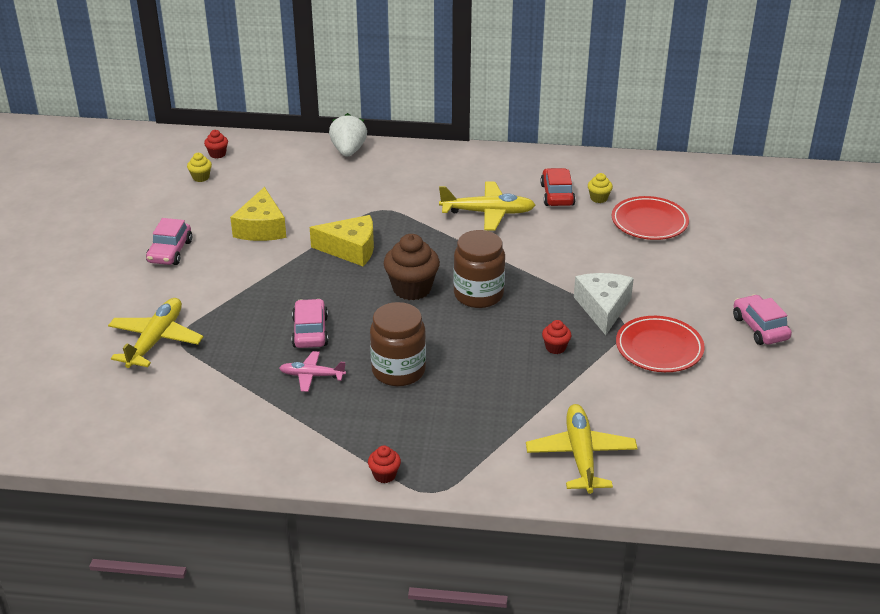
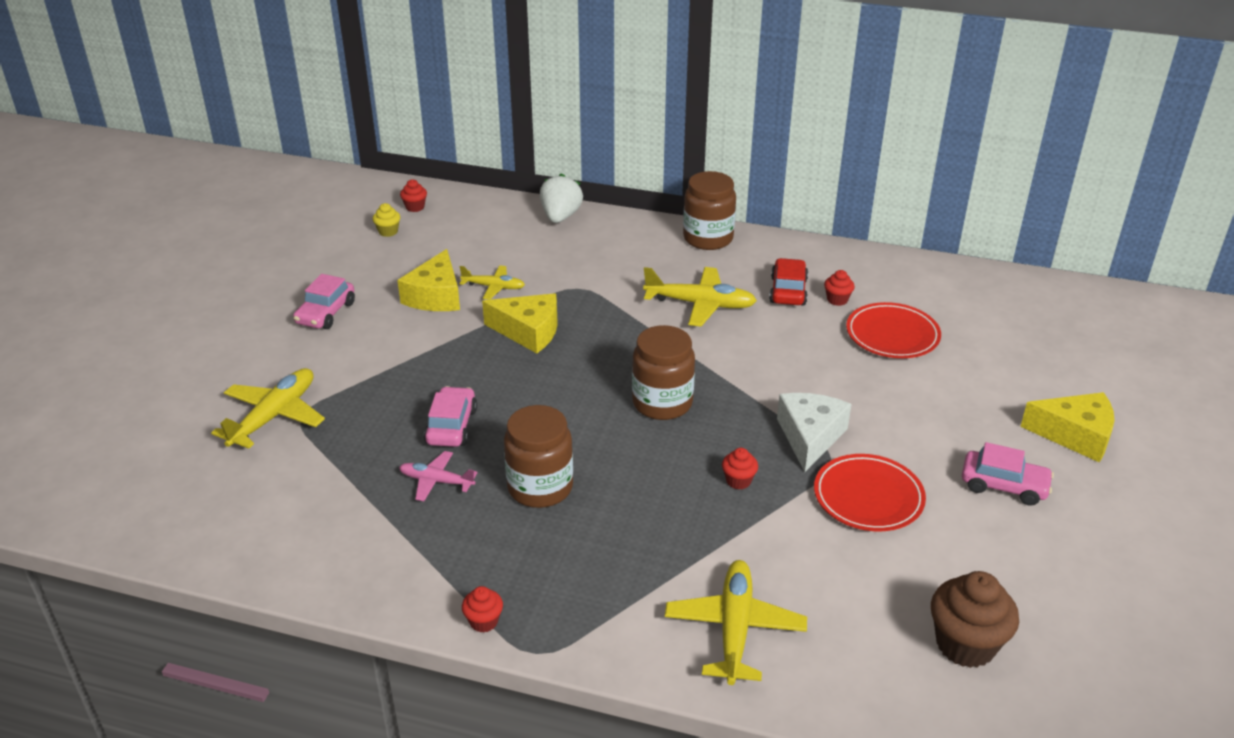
camera: 10 degrees right, 0 degrees up
(309, 216) = (493, 287): none -> yellow plane
(412, 289) = (585, 387): brown cupcake -> brown cupcake (965, 644)
(479, 158) = (708, 238): none -> brown jar
(598, 198) = (837, 300): yellow cupcake -> red cupcake
(760, 328) = (1004, 486): pink car -> pink car turned 120 degrees clockwise
(806, 284) = (1075, 435): none -> yellow cheese

